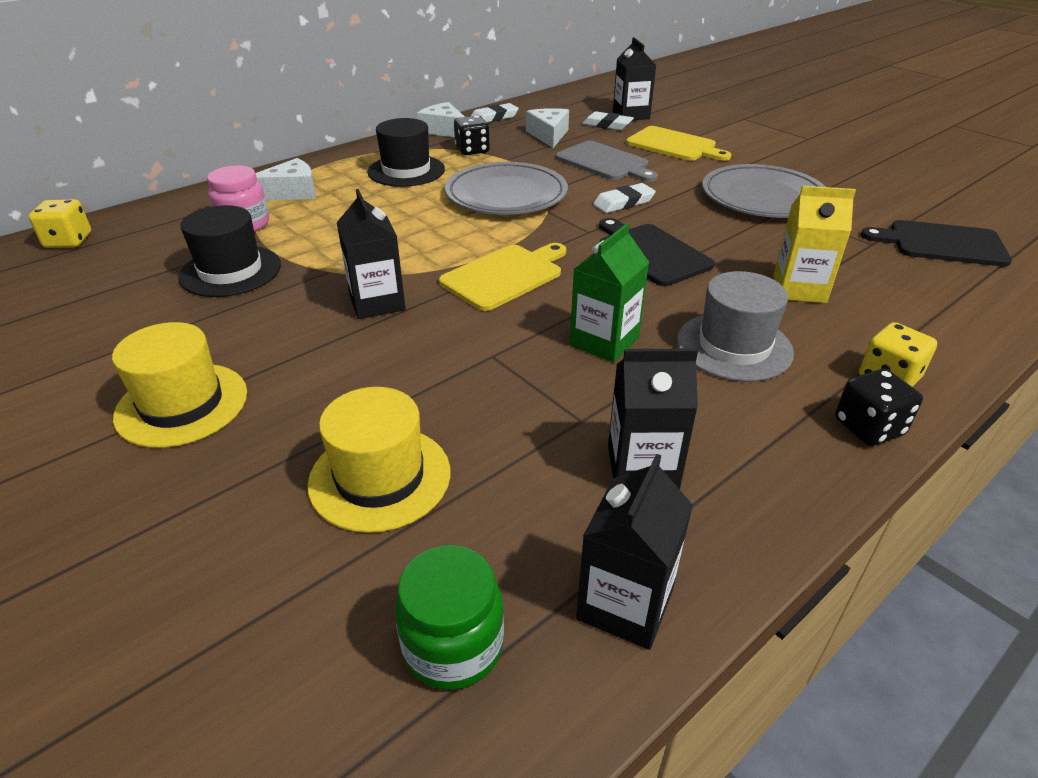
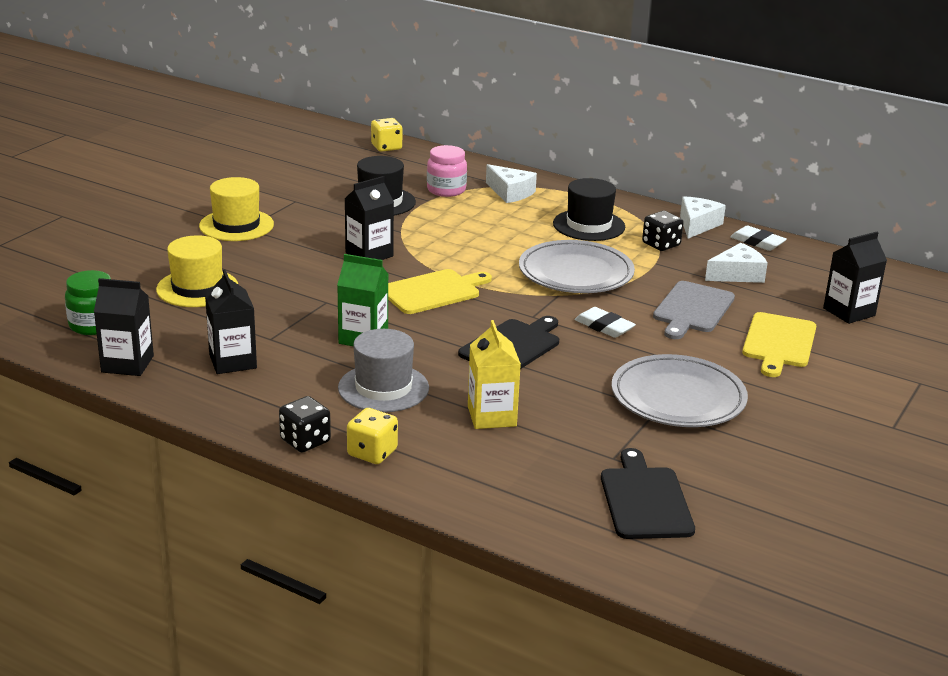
camera: 70 degrees right, 10 degrees down
(505, 276) = (433, 291): yellow cutting board -> yellow cutting board turned 60 degrees counterclockwise
(607, 125) = (801, 301): white eraser -> none

